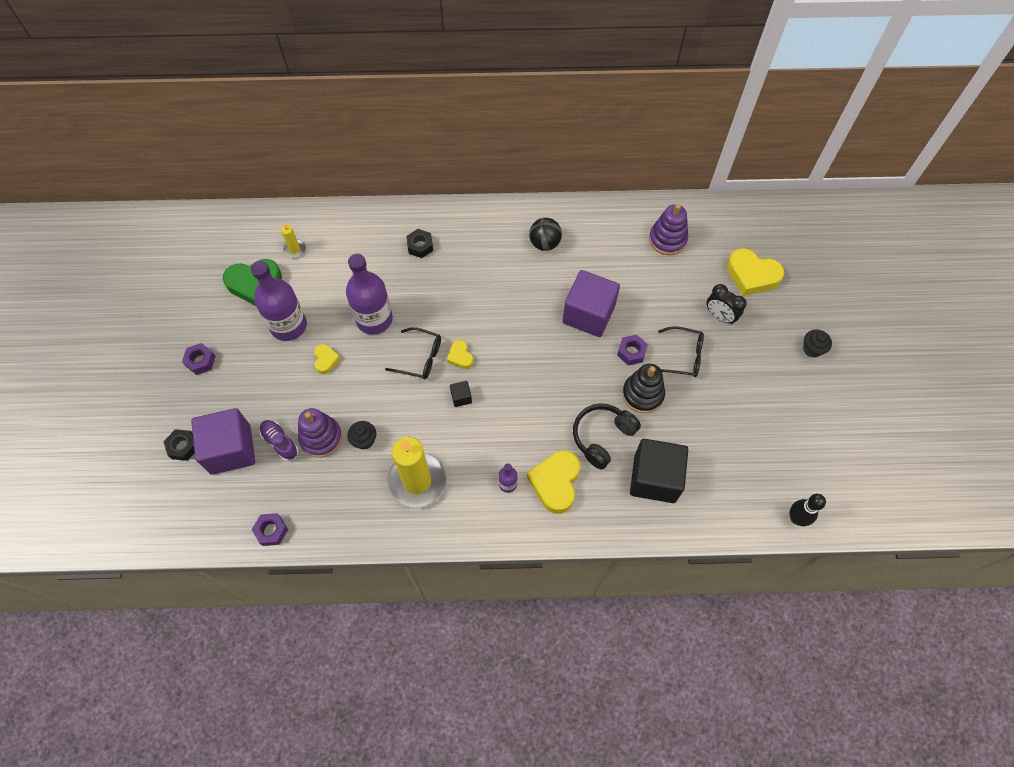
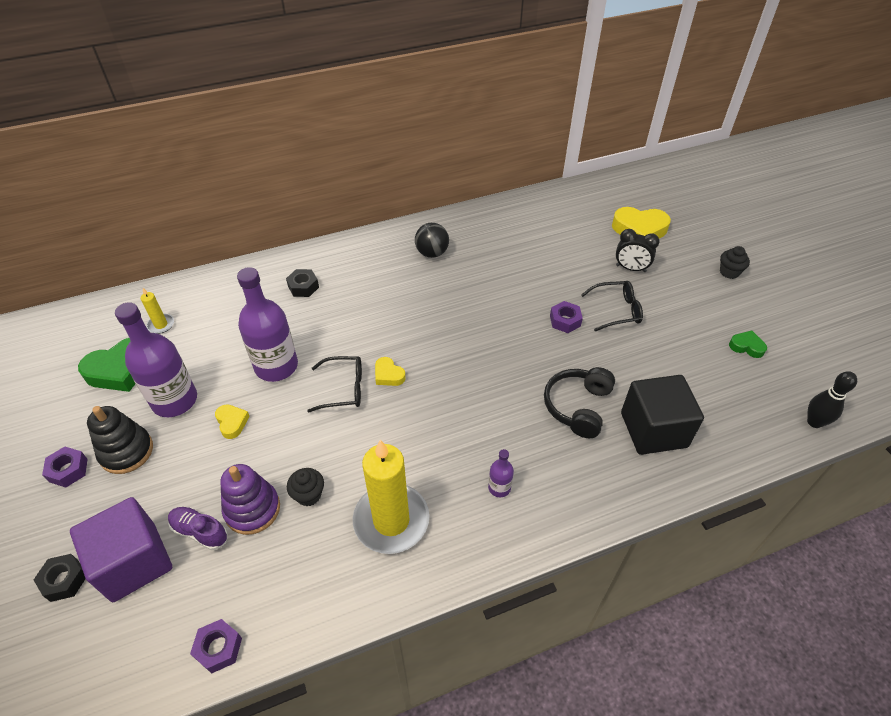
camera: 20 degrees left, 15 degrees down
(461, 397) = (406, 414): black cube -> none
(555, 483) = (552, 469): yellow heart -> none
(588, 314) = (505, 300): purple cube -> none
(642, 394) = (597, 354): black stacking toy -> black stacking toy (126, 451)
(667, 239) = (547, 222): purple stacking toy -> none
(781, 430) = (746, 346): none -> green heart

